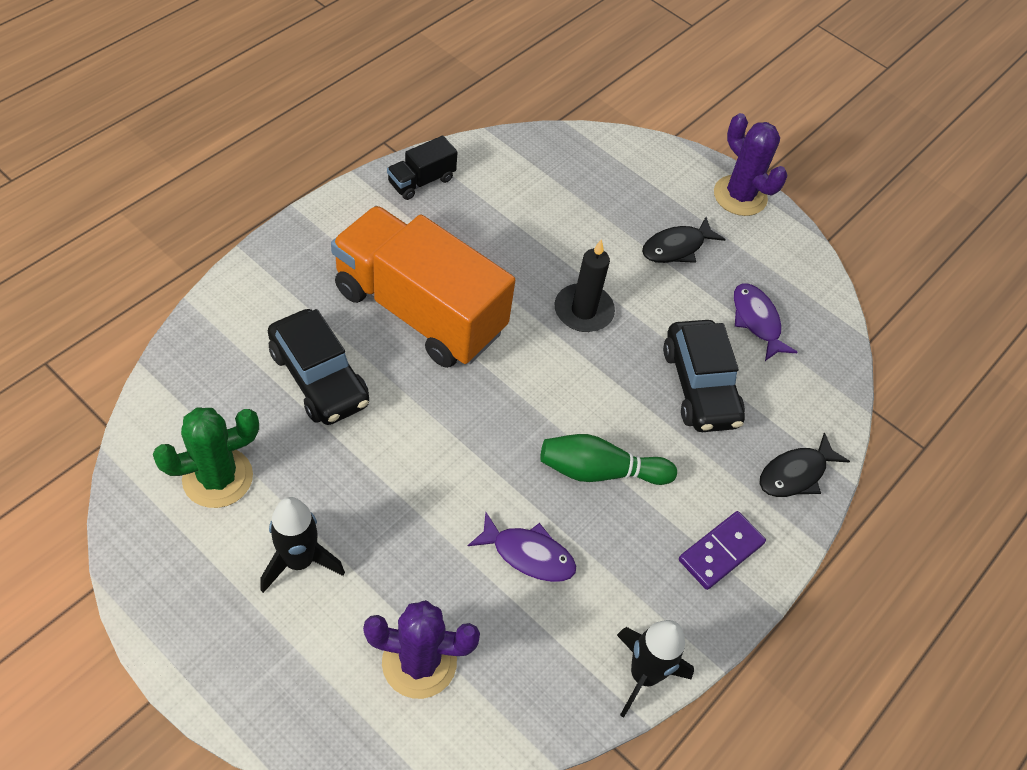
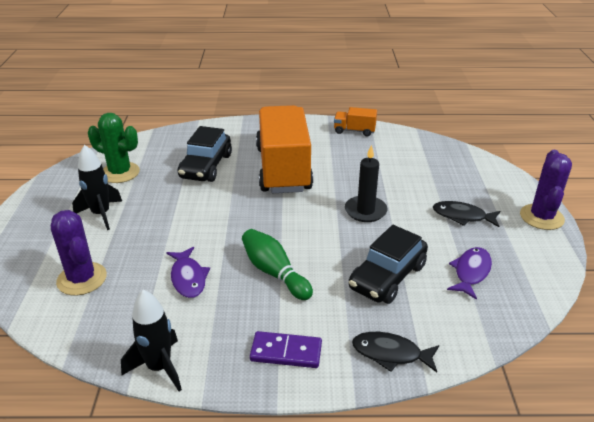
camera: 55 degrees right, 20 degrees down
(421, 181) = (354, 131): black truck -> orange truck

